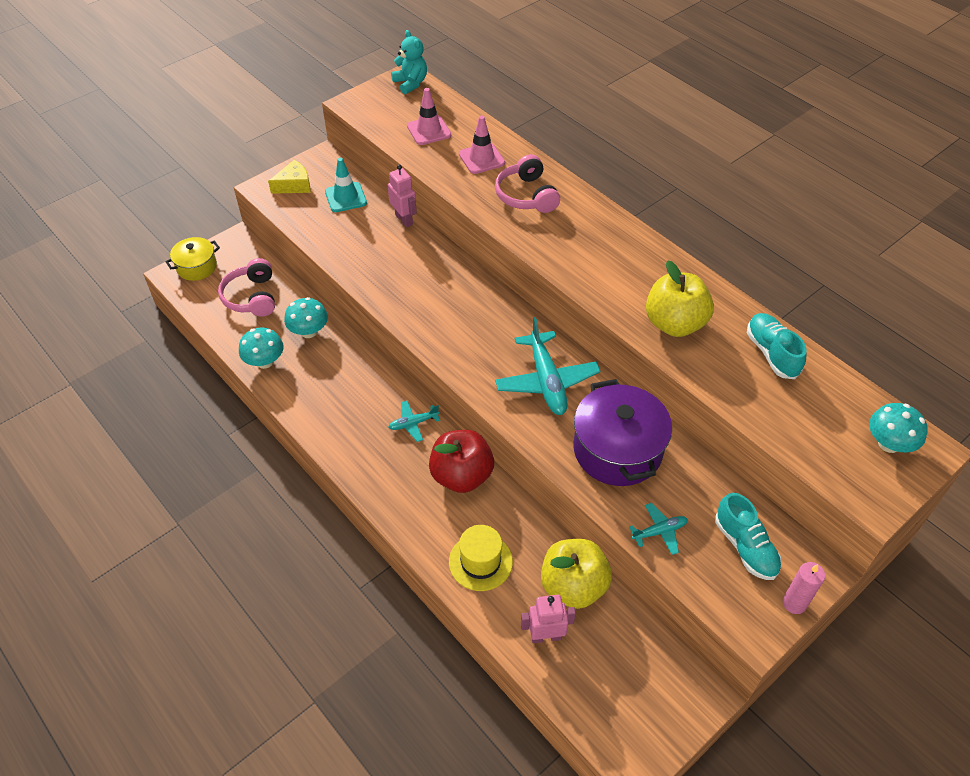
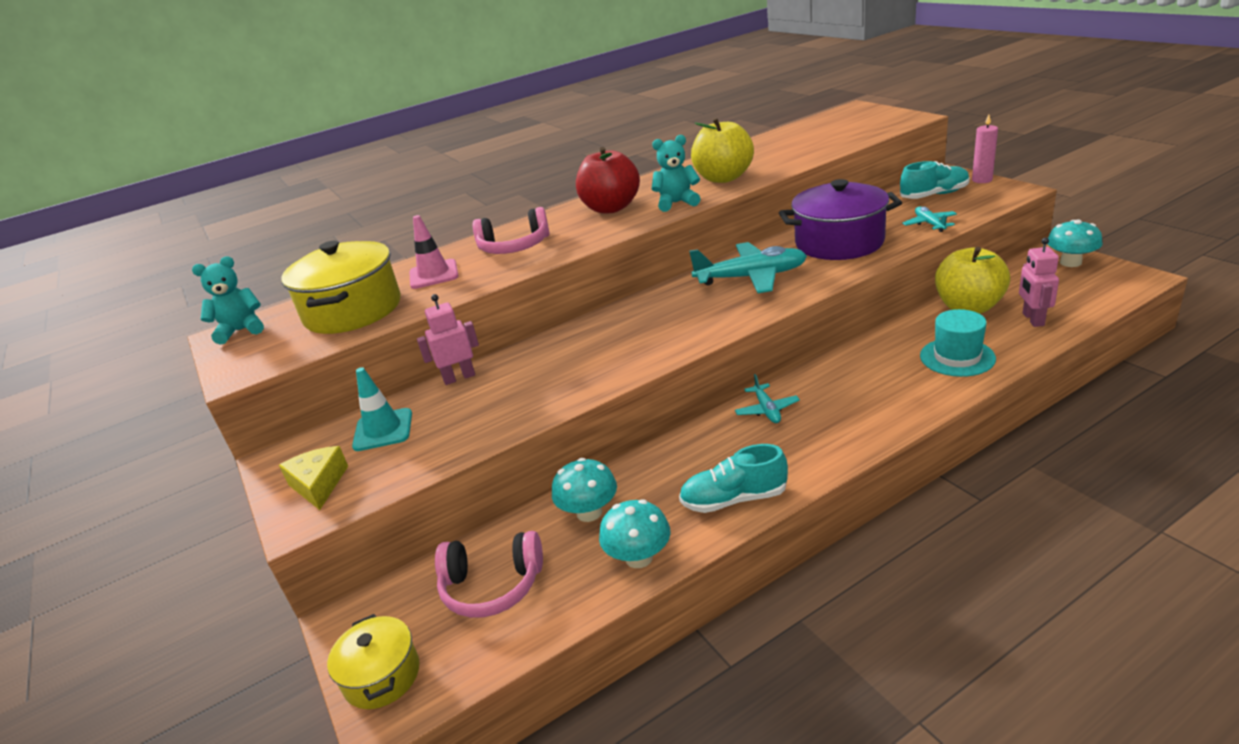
camera: 75 degrees left, 20 degrees down
(429, 131) = (353, 310): pink traffic cone -> yellow pot
(461, 476) = (843, 373): red apple -> red apple (611, 208)
(480, 562) = (957, 357): yellow hat -> turquoise hat
(609, 292) = (677, 203): none -> turquoise teddy bear
(771, 353) = (762, 147): turquoise shoe -> turquoise shoe (734, 499)
(889, 443) = (853, 116): turquoise mushroom -> turquoise mushroom (1070, 262)

